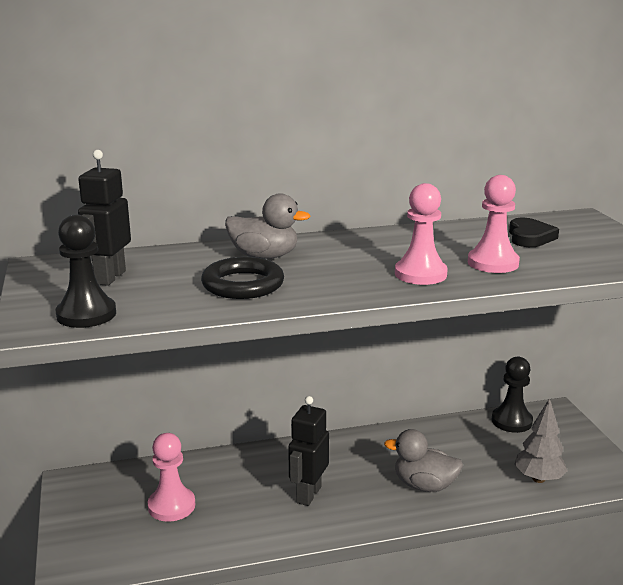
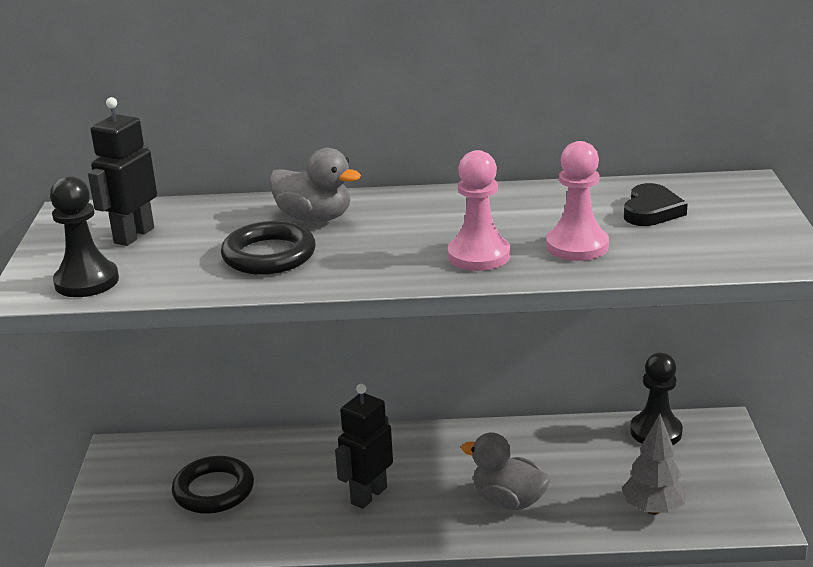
camera: 15 degrees right, 5 degrees up
(171, 506) = (213, 490): pink pawn -> black ring

